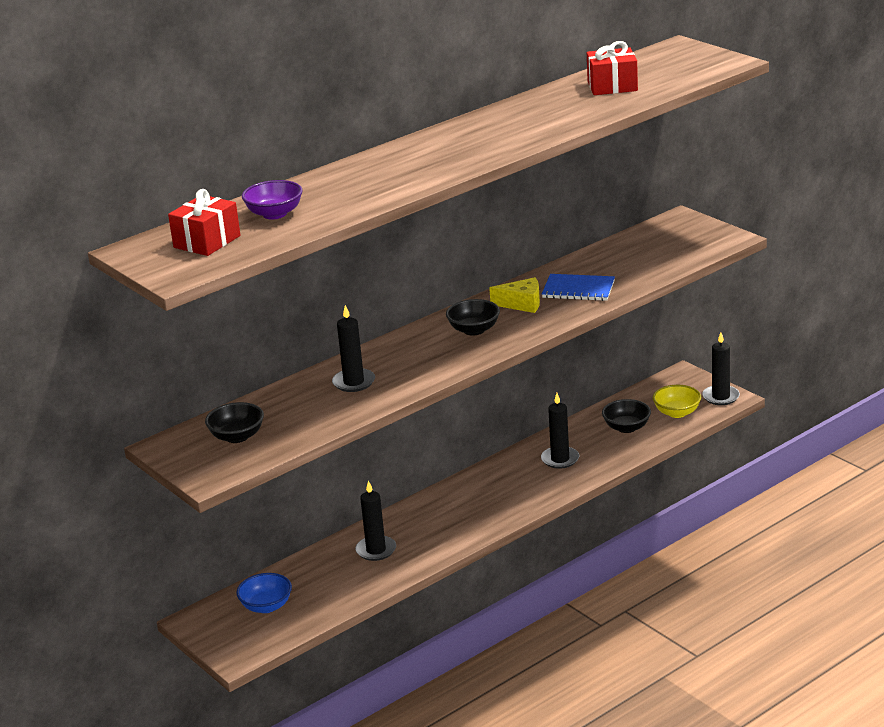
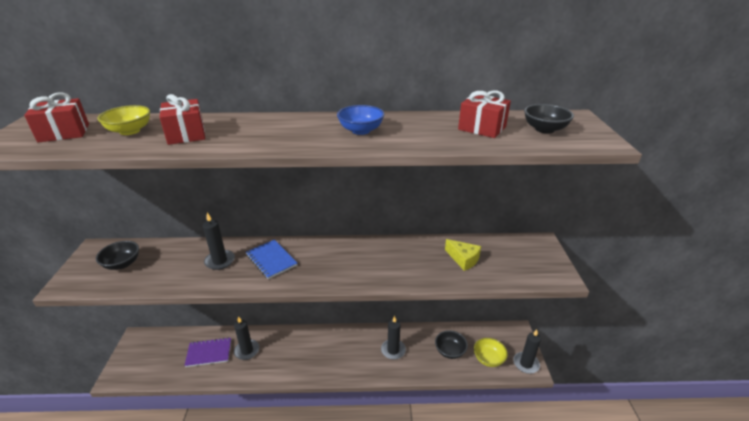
camera: 35 degrees right, 5 degrees up
(266, 606) = (166, 352): blue bowl -> blue bowl (361, 131)
(274, 214) = (130, 131): purple bowl -> yellow bowl
(328, 577) = (209, 353): none -> purple notebook
(343, 193) = (186, 134): none -> red gift
(474, 330) = (323, 261): black bowl -> black bowl (544, 129)
(522, 304) = (373, 256): yellow cheese -> yellow cheese (463, 259)
(578, 289) = (416, 264): blue notebook -> blue notebook (271, 260)

